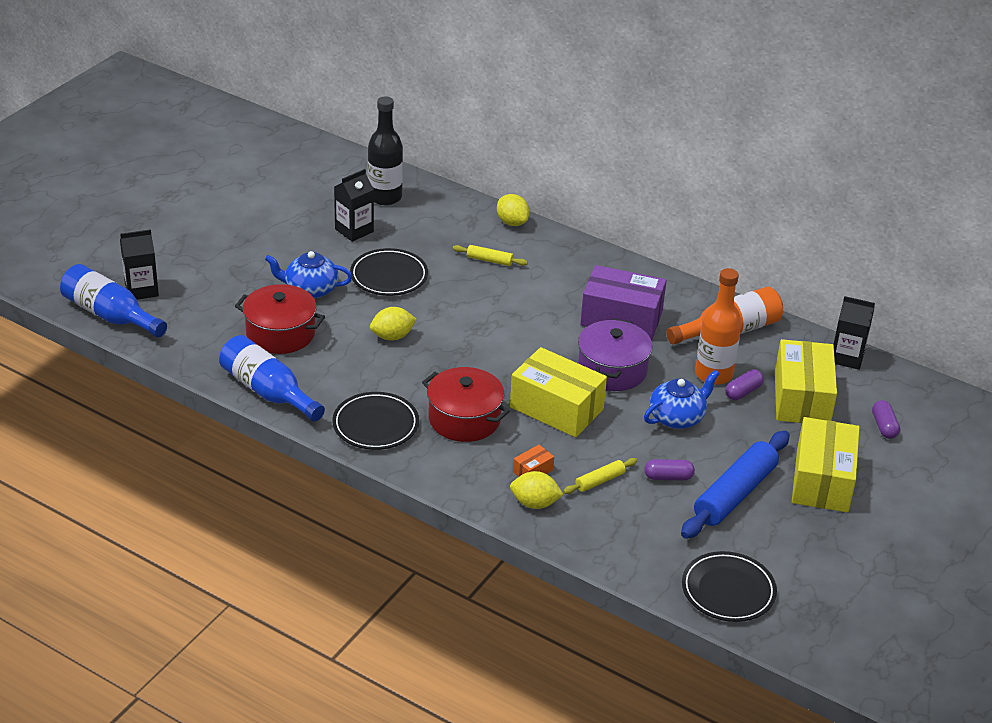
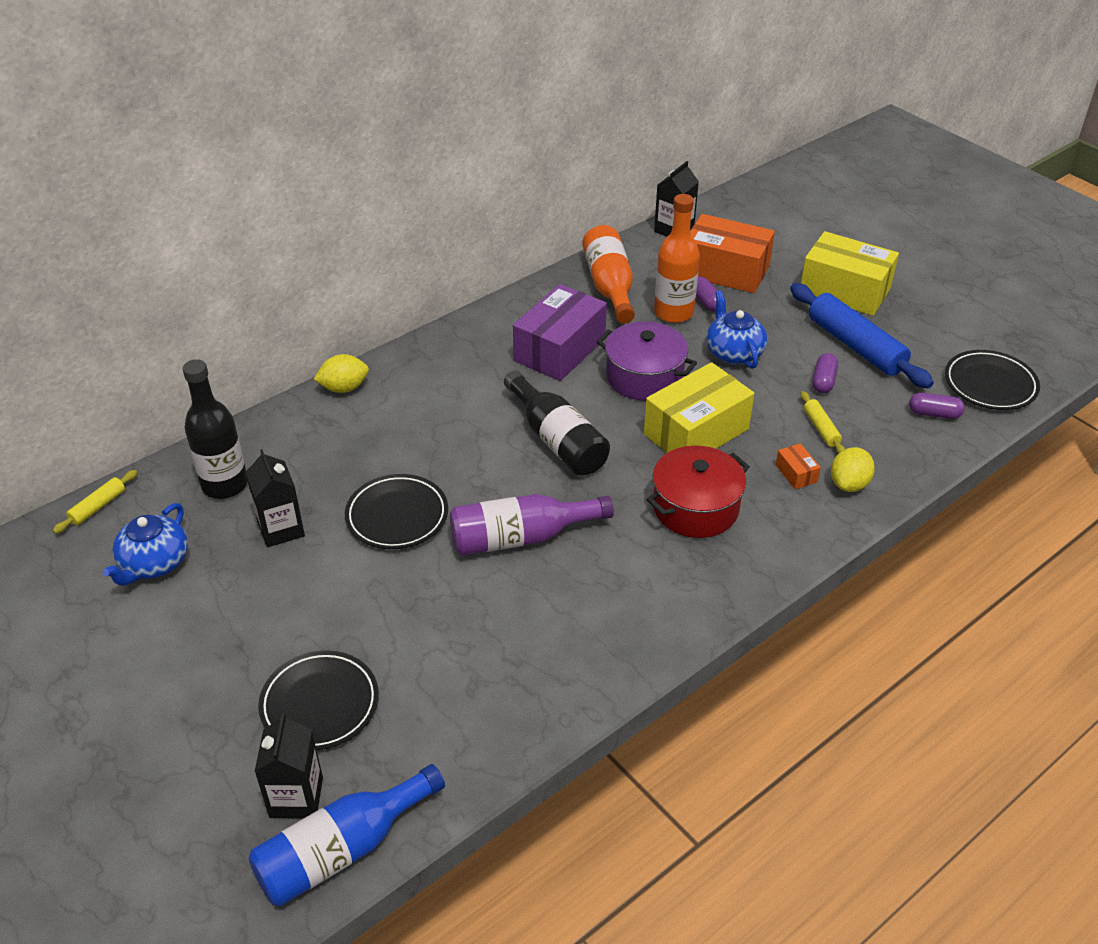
camera: 70 degrees left, 5 degrees up
(268, 391) = (590, 683): blue bottle -> none
(280, 333) = (471, 647): red pot -> none
(310, 289) = (388, 598): blue teapot -> blue teapot (154, 563)
(375, 425) = (686, 588): black plate -> black plate (320, 704)
(392, 336) = (520, 538): yellow lemon -> purple bottle
(489, 260) = (408, 422): yellow rolling pin -> yellow rolling pin (98, 507)
(507, 336) = (557, 440): none -> black bottle
(801, 398) = (725, 270): yellow box -> orange box
(884, 426) = (777, 237): purple capsule -> purple capsule (934, 414)

